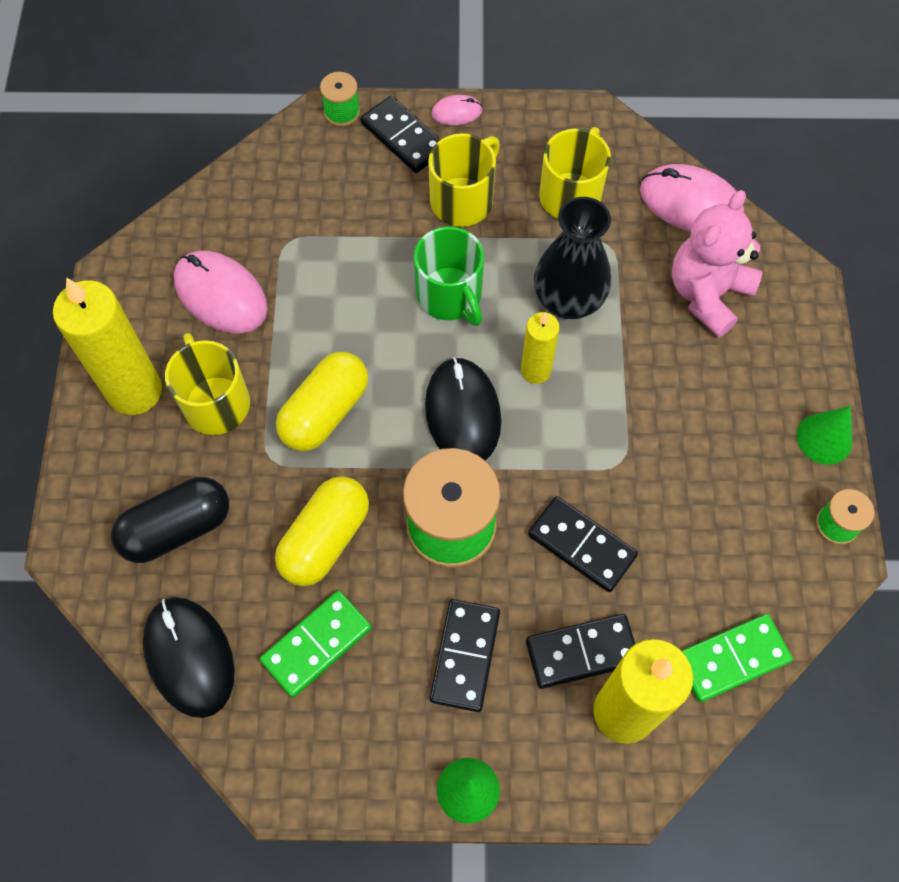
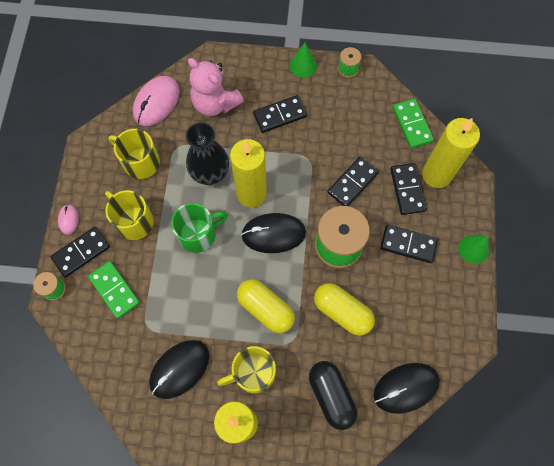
camera: 85 degrees left, 5 degrees up
(221, 295) = (179, 369): pink mouse -> black mouse
(316, 644) = (400, 319): green domino -> green domino (114, 290)
(536, 371) = (251, 194): yellow candle -> yellow candle, size x1.80
(704, 405) = (280, 115): none -> black domino

